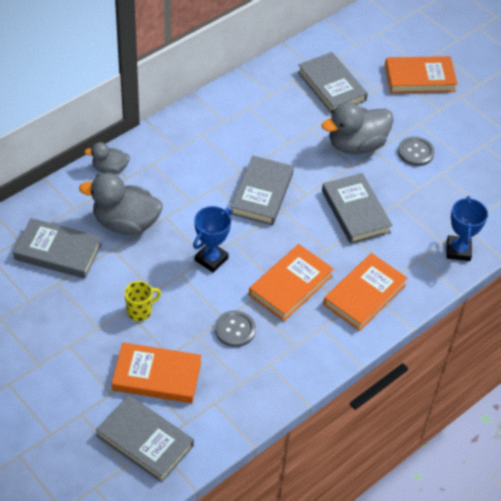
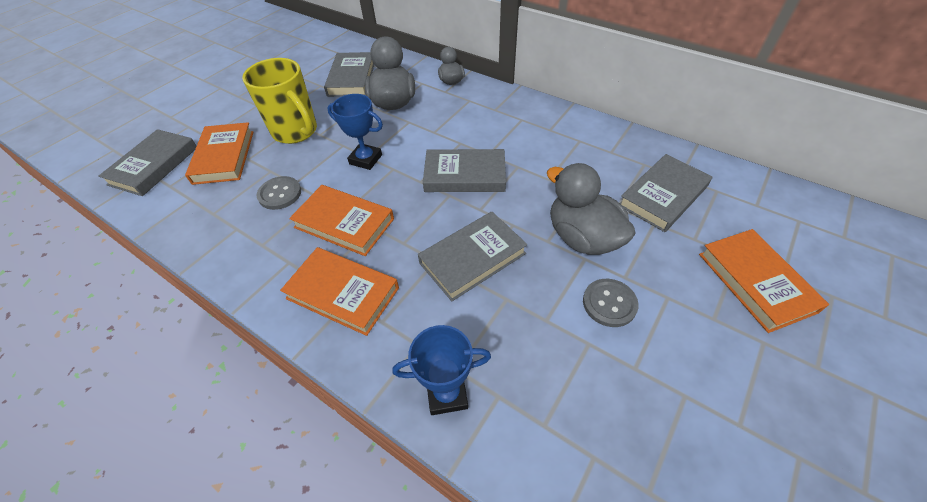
camera: 80 degrees right, 0 degrees up
(140, 311) = (296, 132): yellow mug -> yellow mug, size x2.03

